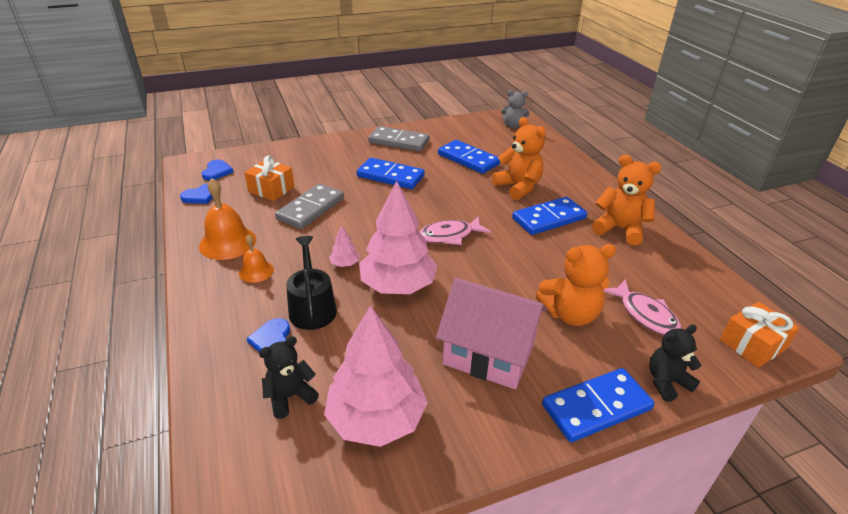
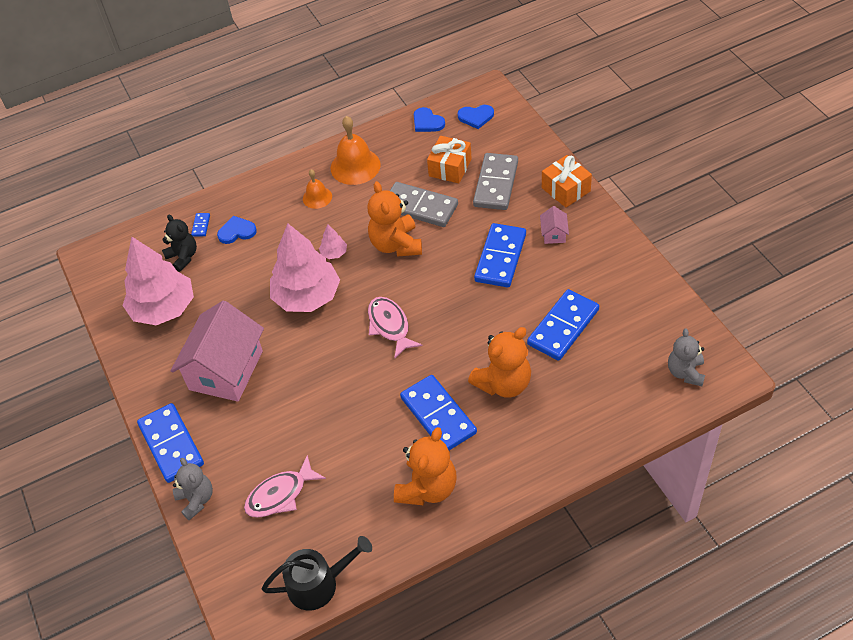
camera: 90 degrees right, 15 degrees up
(241, 377) = (201, 225): none -> blue domino
(312, 307) = (274, 245): black watering can -> black watering can (318, 584)
(376, 153) = (554, 234): none -> pink house
(399, 141) = (591, 250): grey domino -> grey domino (496, 184)
(570, 314) = (277, 430): orange teddy bear -> orange teddy bear (396, 244)
(667, 382) = (196, 500): black teddy bear -> grey teddy bear
(752, 344) = (243, 583): orange gift -> orange gift (566, 189)

